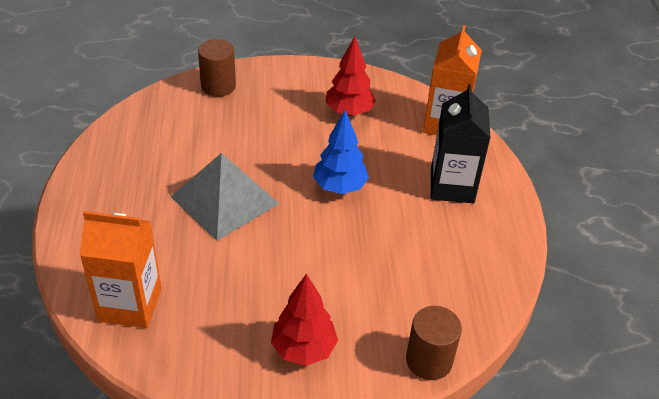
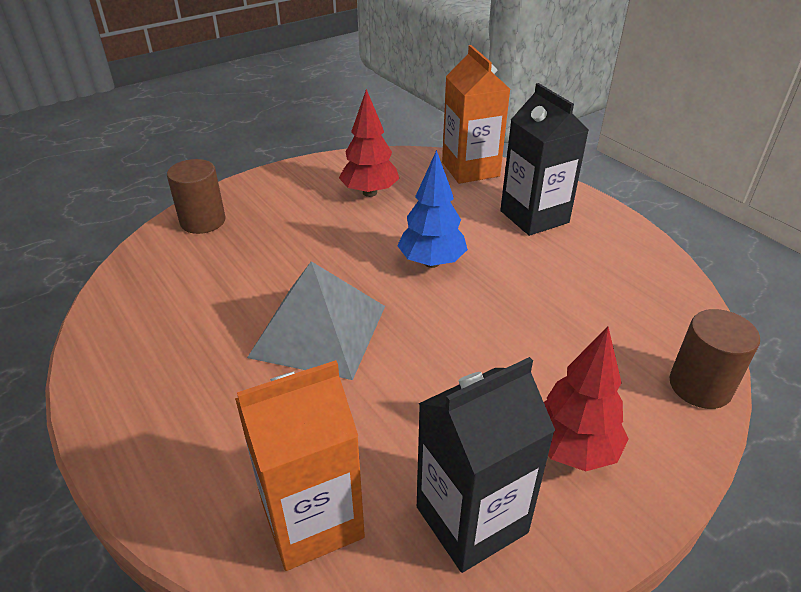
camera: 30 degrees left, 5 degrees down
(209, 351) = (471, 519): none -> black carton

